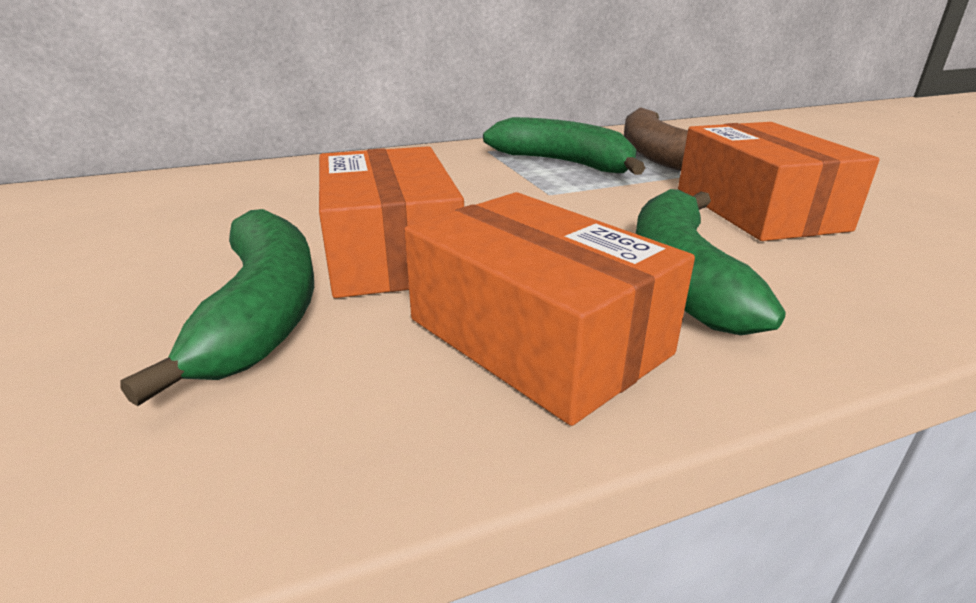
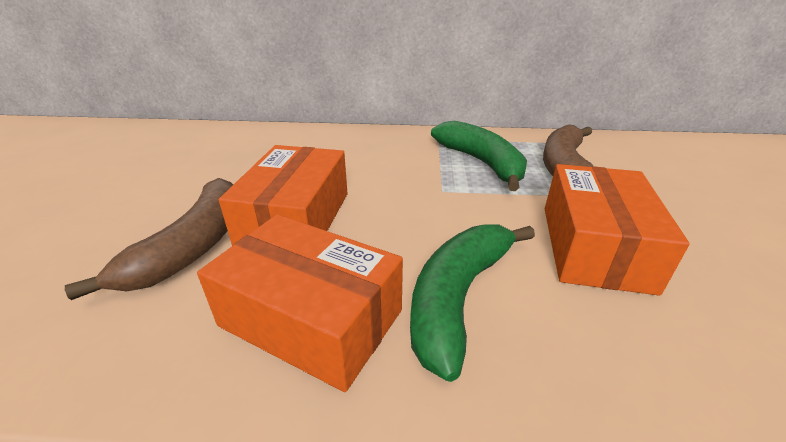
camera: 25 degrees right, 5 degrees up
(264, 311) = (193, 247): green banana -> brown banana
(537, 336) = (311, 318): orange box -> orange box turned 45 degrees counterclockwise

